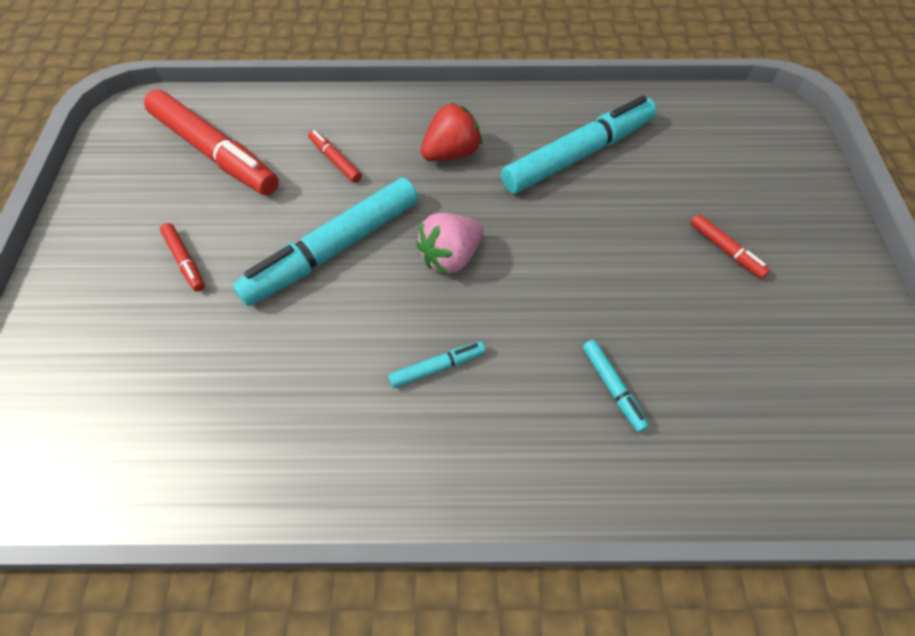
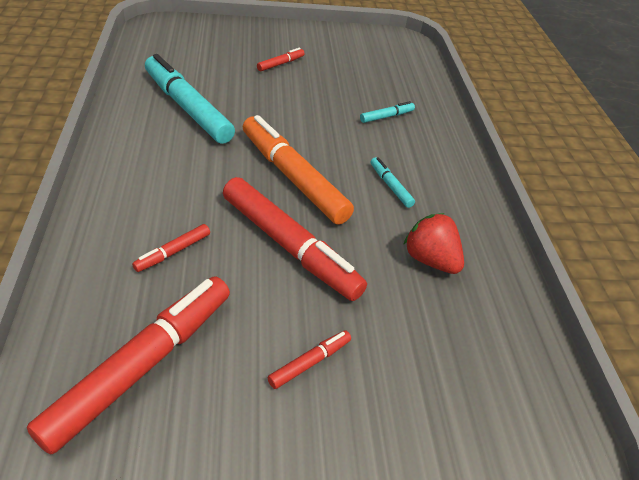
camera: 100 degrees left, 15 degrees down
(333, 249) = (289, 246): turquoise marker -> red marker
(450, 257) = (293, 177): pink strawberry -> orange marker
(451, 153) = (175, 173): red strawberry -> red strawberry (430, 260)

